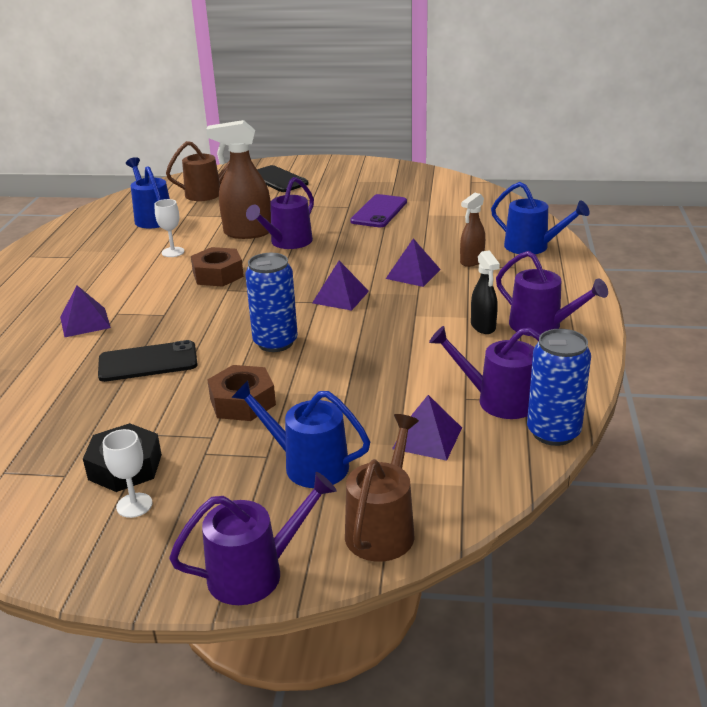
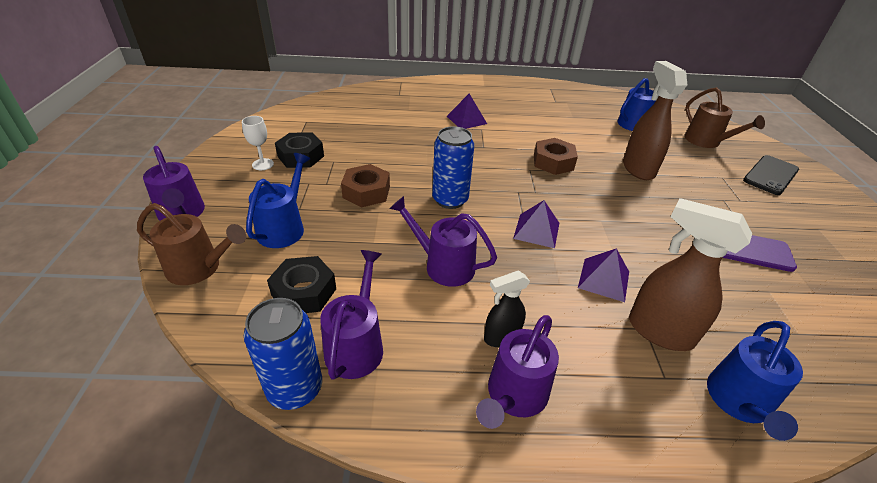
camera: 80 degrees right, 10 degrees up
(148, 362) = (418, 149): black phone -> none
(173, 252) = (582, 138): white goblet -> none
(287, 242) = (631, 192): purple watering can -> purple watering can (444, 265)
(427, 438) = (304, 292): purple pyramid -> black nut
(471, 261) = (659, 331): brown spray bottle -> brown spray bottle, size x1.73

